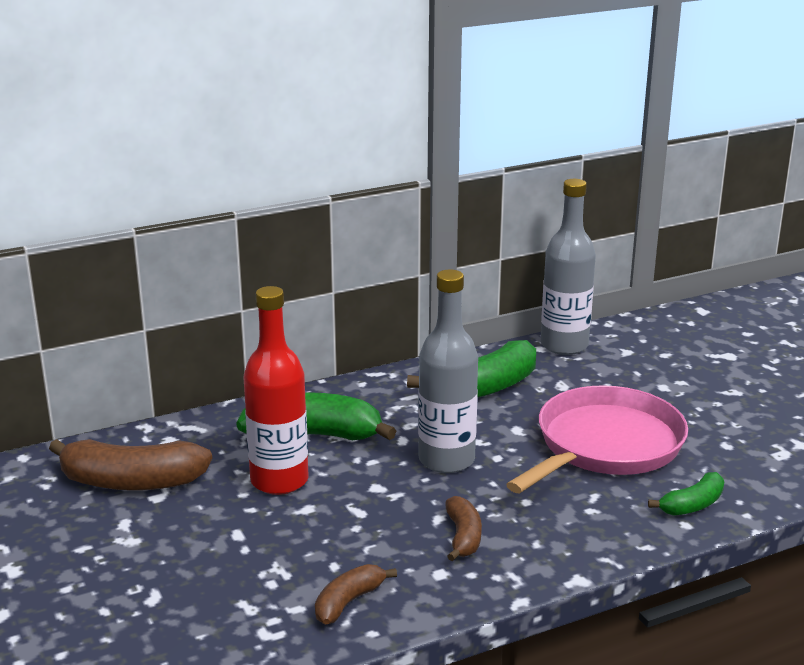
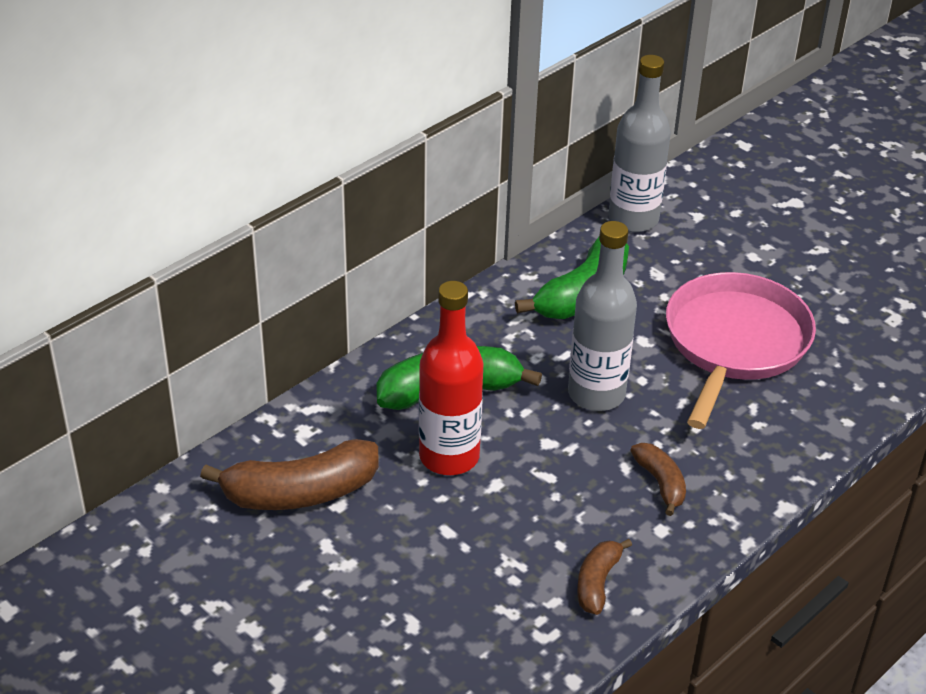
camera: 20 degrees left, 15 degrees up
(692, 505) = (843, 398): green banana -> none

